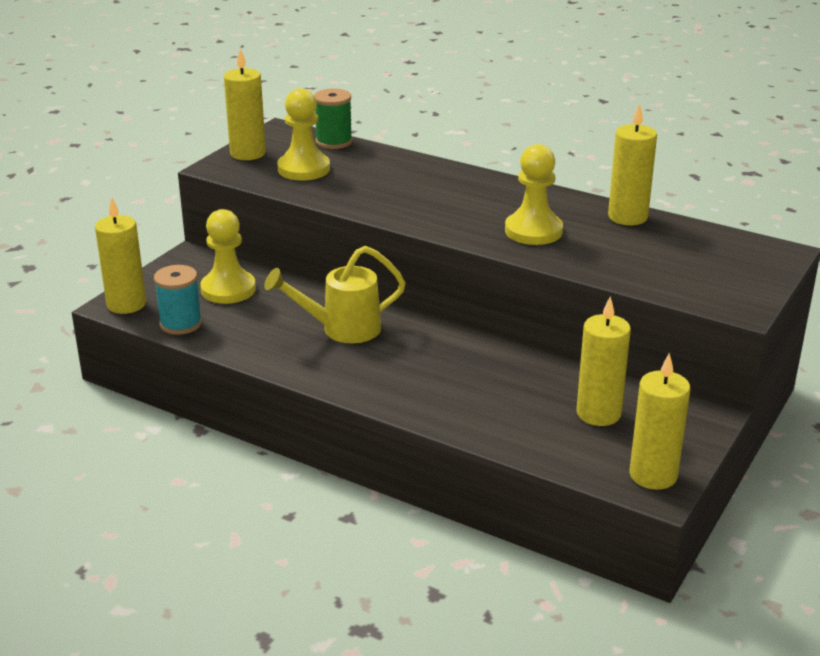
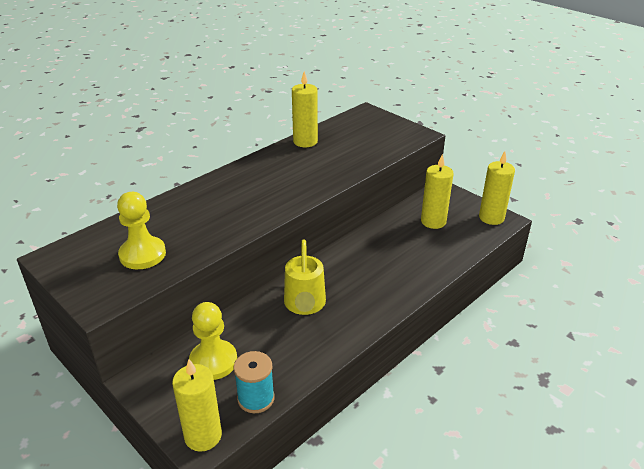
camera: 75 degrees left, 5 degrees up
(248, 153) = (84, 282): yellow candle -> none
(334, 142) = (102, 232): green spool -> none
(533, 231) = (307, 174): yellow pawn -> none

